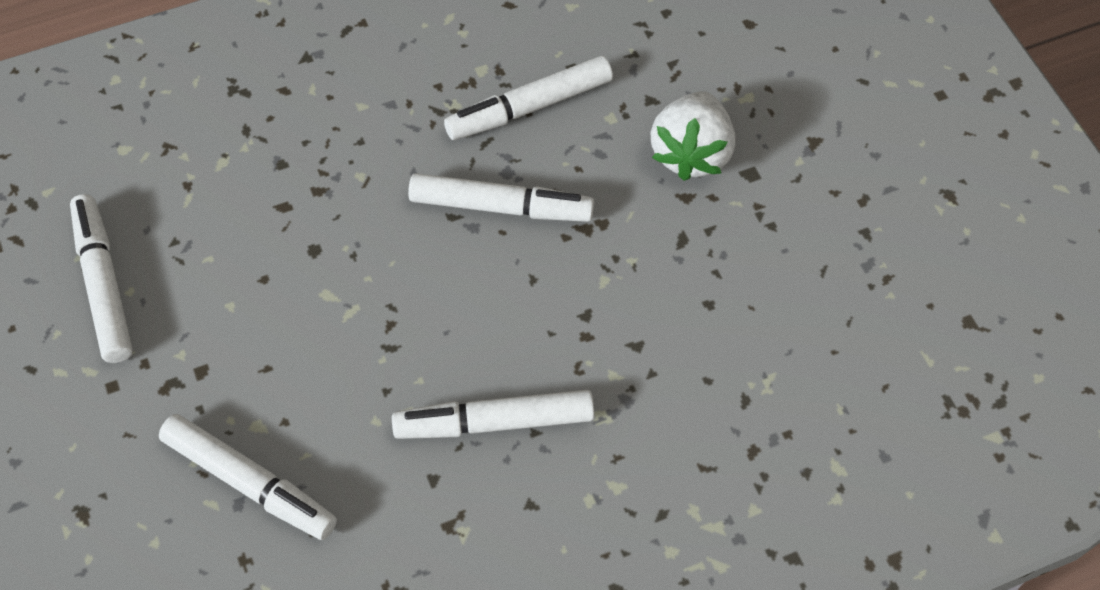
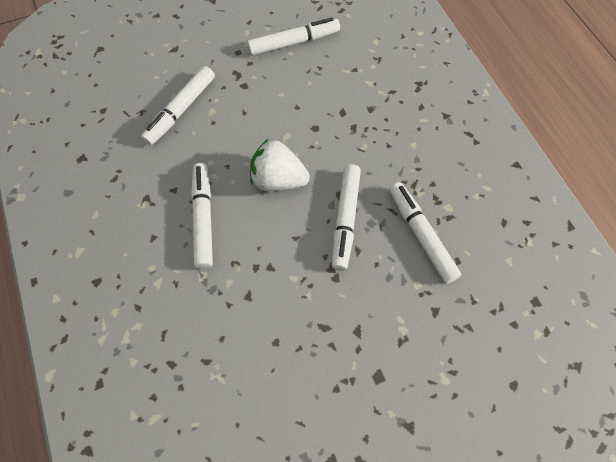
camera: 90 degrees right, 5 degrees up
(691, 153) = (392, 336): white strawberry -> white strawberry (278, 180)

